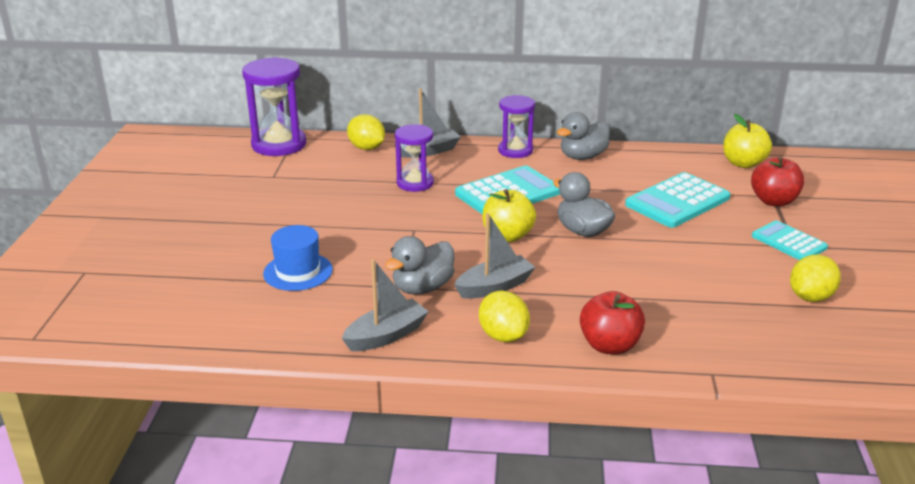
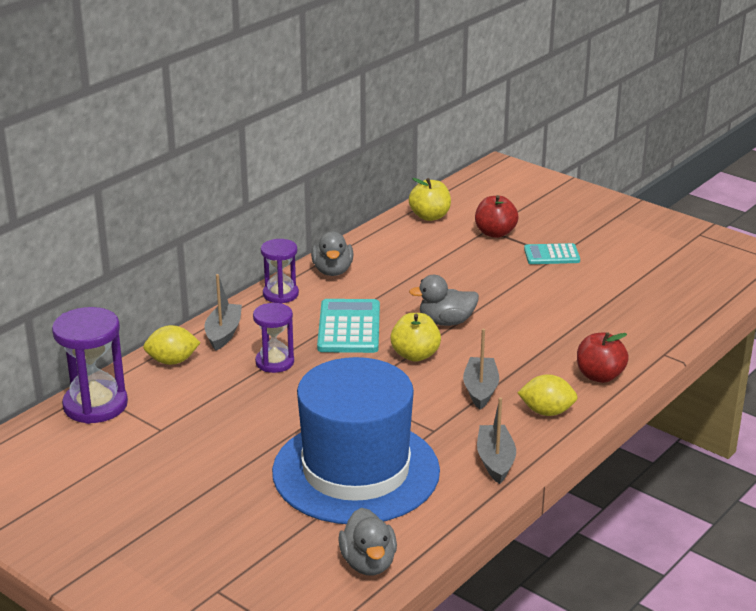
camera: 55 degrees left, 0 degrees up
(298, 272) = (356, 471): blue hat -> blue hat, size x2.45
(422, 288) = (447, 421): grey duck -> grey duck (368, 563)
(677, 201) = (451, 267): turquoise calculator -> none
(810, 297) = (620, 281): yellow lemon -> none

